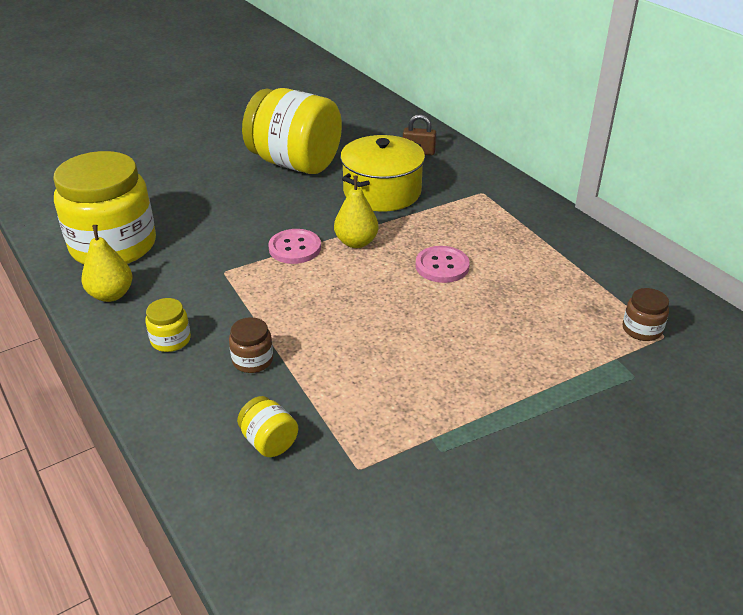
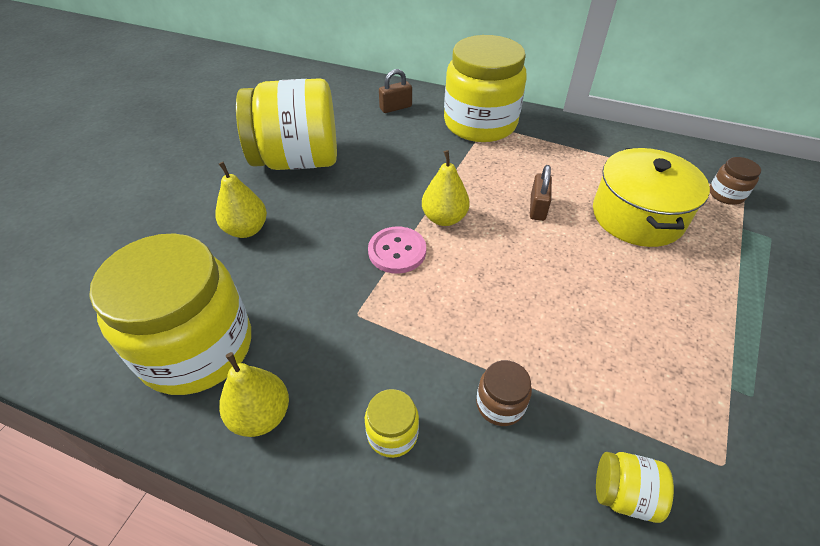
camera: 35 degrees left, 10 degrees up
(211, 194) = (246, 229): none -> yellow pear
(382, 192) = (409, 157): yellow pot -> yellow pot (637, 216)
(442, 266) = (537, 208): pink button -> brown padlock
(477, 189) = (480, 123): none -> yellow jar

